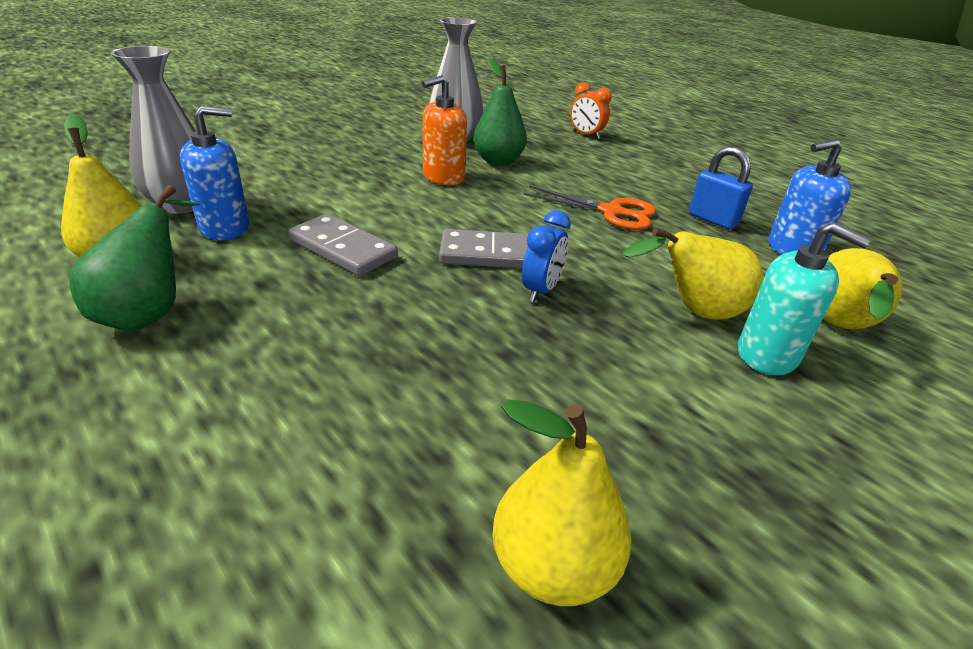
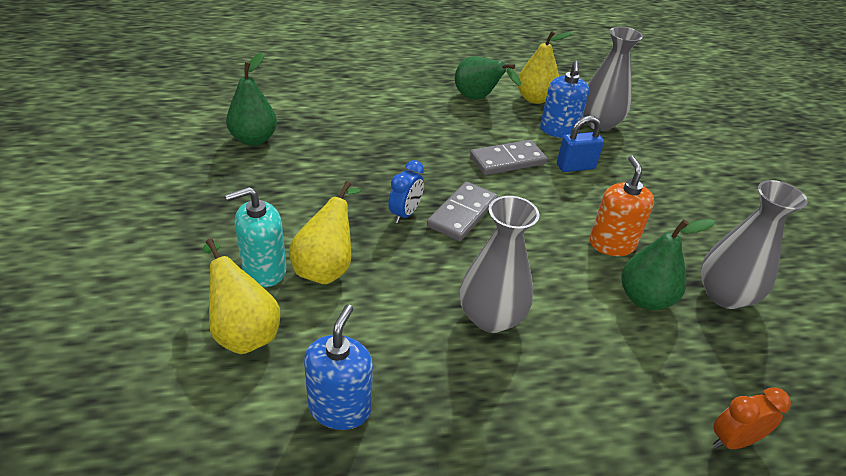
camera: 120 degrees right, 5 degrees up
(541, 291) = (405, 214): blue clock -> blue clock turned 120 degrees counterclockwise
(553, 565) = (254, 139): yellow pear -> green pear
(611, 212) = (491, 317): orange scissors -> grey vase
(712, 220) = (433, 390): blue padlock -> blue padlock (575, 167)

